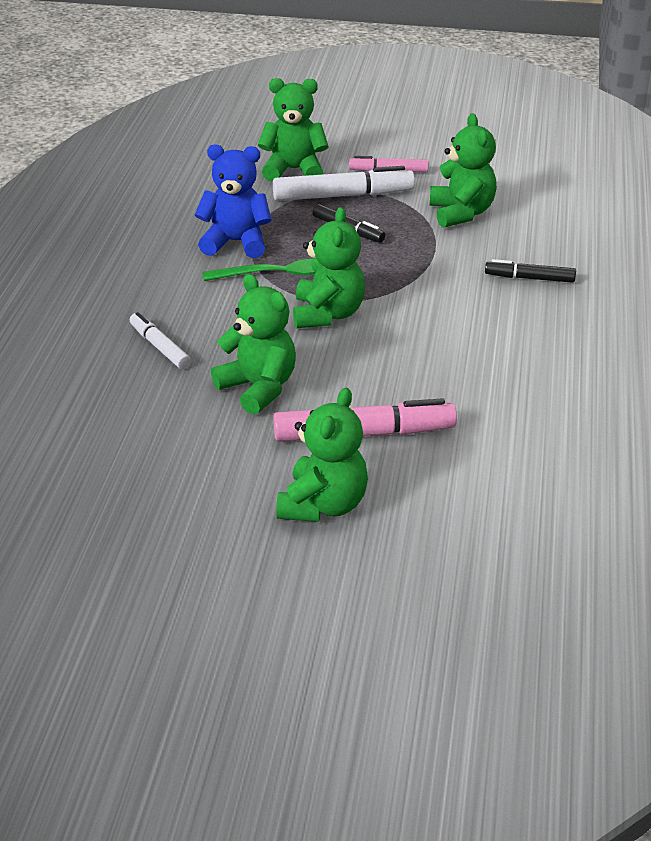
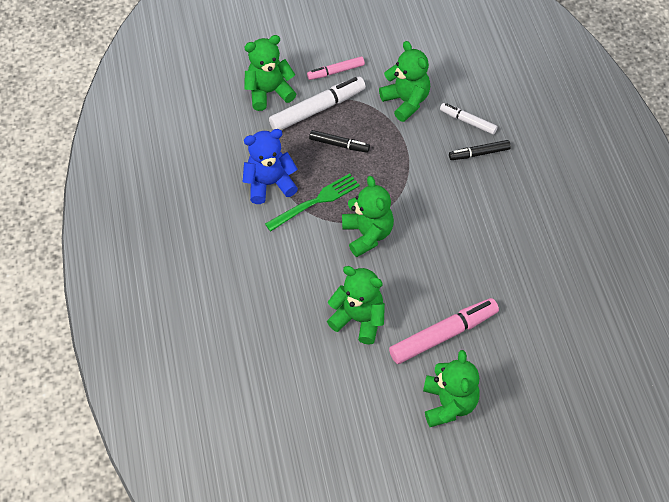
camera: 20 degrees left, 20 degrees up
(160, 347) = (275, 305): white marker -> white marker (468, 121)

